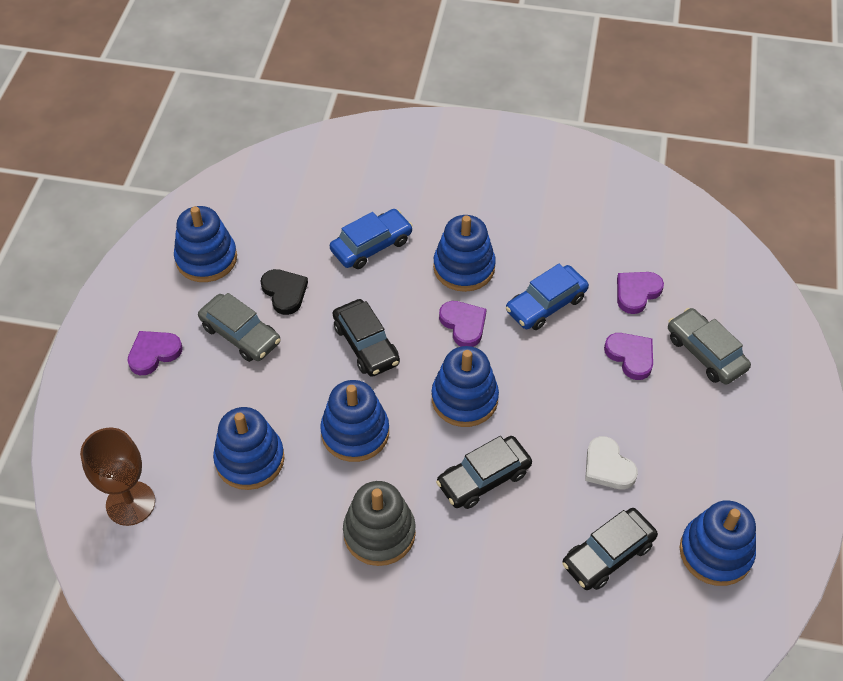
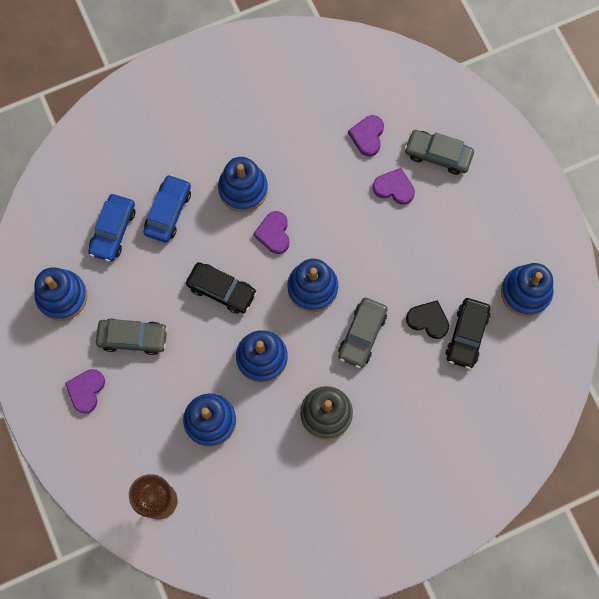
camera: 35 degrees left, 20 degrees up
(284, 292) = (137, 287): black heart -> black heart (428, 320)
(463, 324) = (274, 233): purple heart -> purple heart turned 120 degrees counterclockwise
(483, 478) = (362, 335): black car -> grey car
(546, 304) = (316, 183): blue car -> blue car (113, 231)
(608, 467) = (430, 277): white heart -> none

